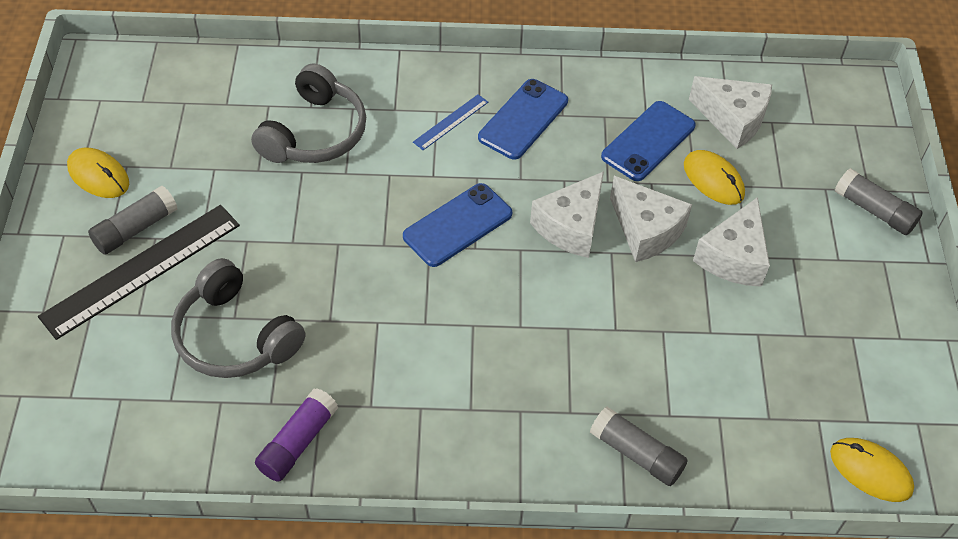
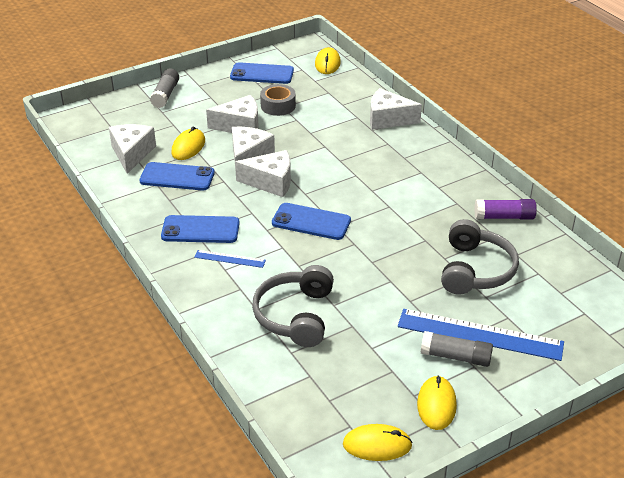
camera: 120 degrees left, 15 degrees down
(104, 107) = (377, 445): none -> yellow mouse
(142, 270) = (480, 334): black ruler -> blue ruler
(314, 133) = (295, 315): grey headphones -> grey headphones turned 75 degrees counterclockwise
(636, 454) = (388, 119): grey glue stick -> white cheese
(764, 329) = (278, 106): none -> grey tape
(879, 356) = (262, 74): none -> blue phone

